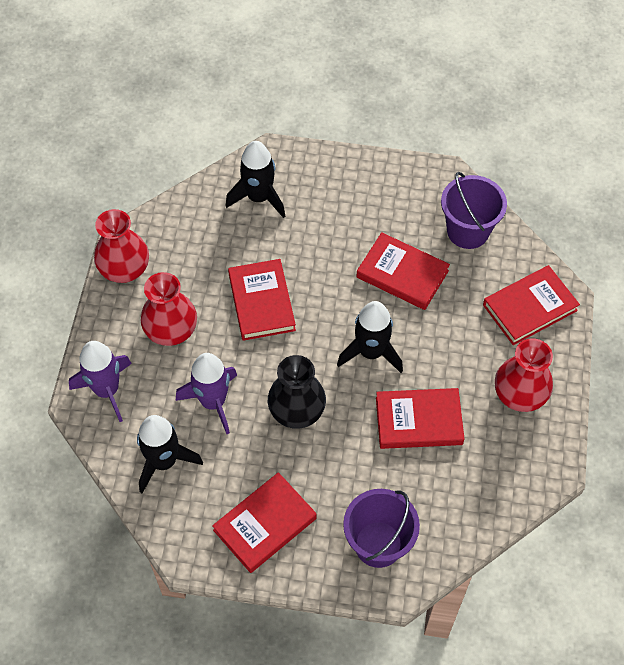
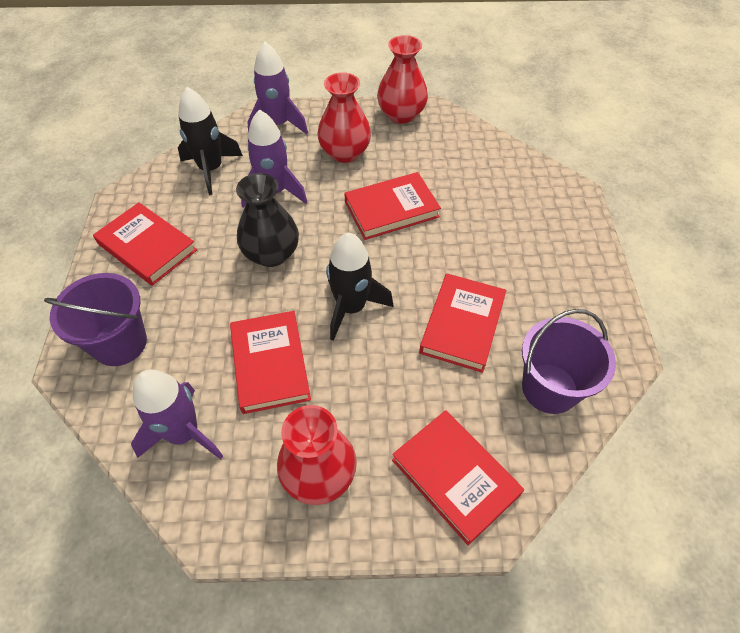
camera: 80 degrees right, 5 degrees down
(259, 197) = (515, 189): black rocket -> none
(474, 489) = (184, 433): none -> purple rocket

